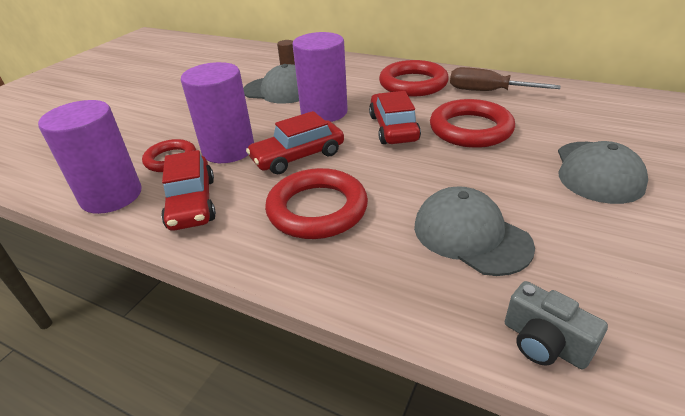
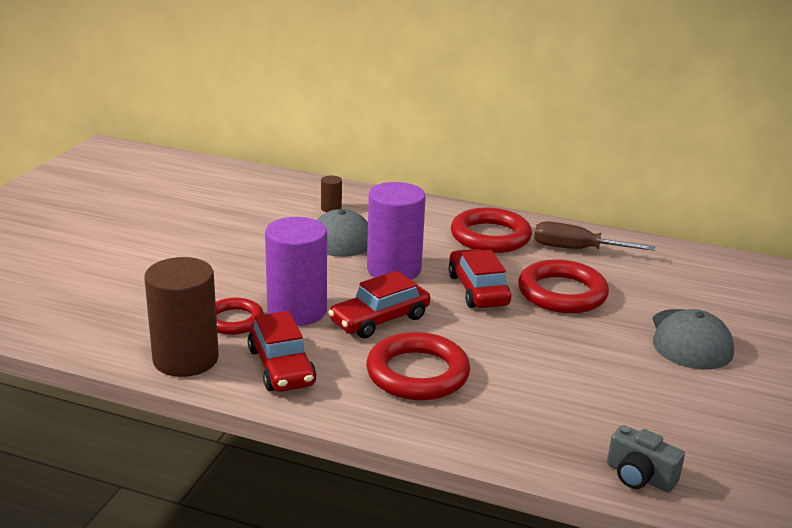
camera: 10 degrees left, 10 degrees down
(111, 196) = (186, 359): purple cylinder -> brown cylinder
(470, 235) = (572, 397): grey cap -> none

